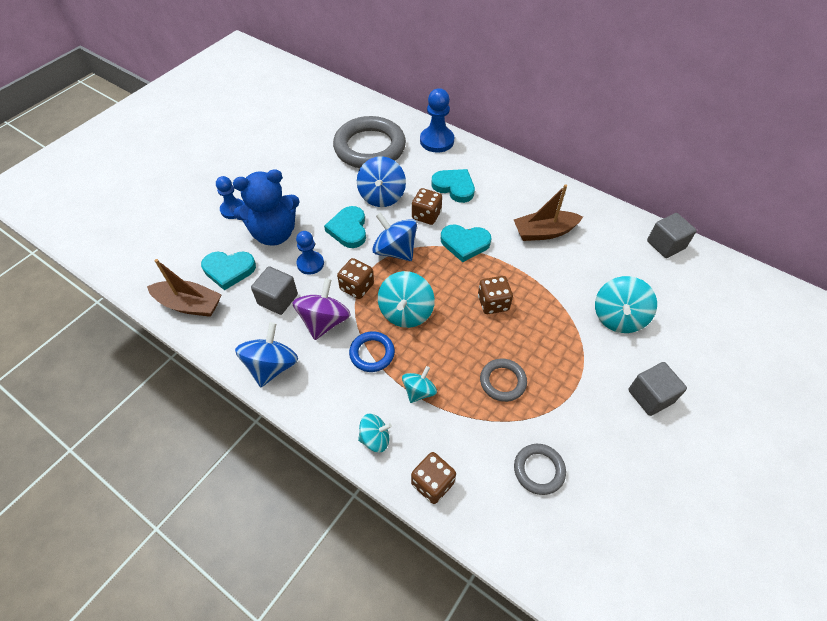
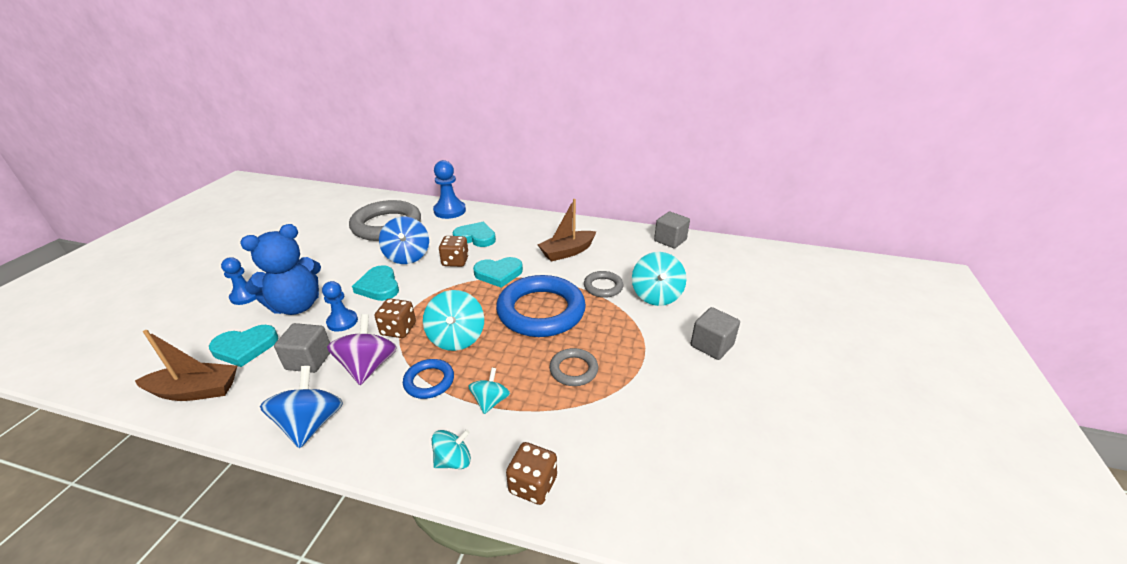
camera: 20 degrees left, 20 degrees down
(395, 251) = (432, 293): blue spinning top -> none
(493, 303) = (541, 311): brown dice -> blue ring
(539, 470) = (640, 436): grey ring -> grey ring (603, 287)

